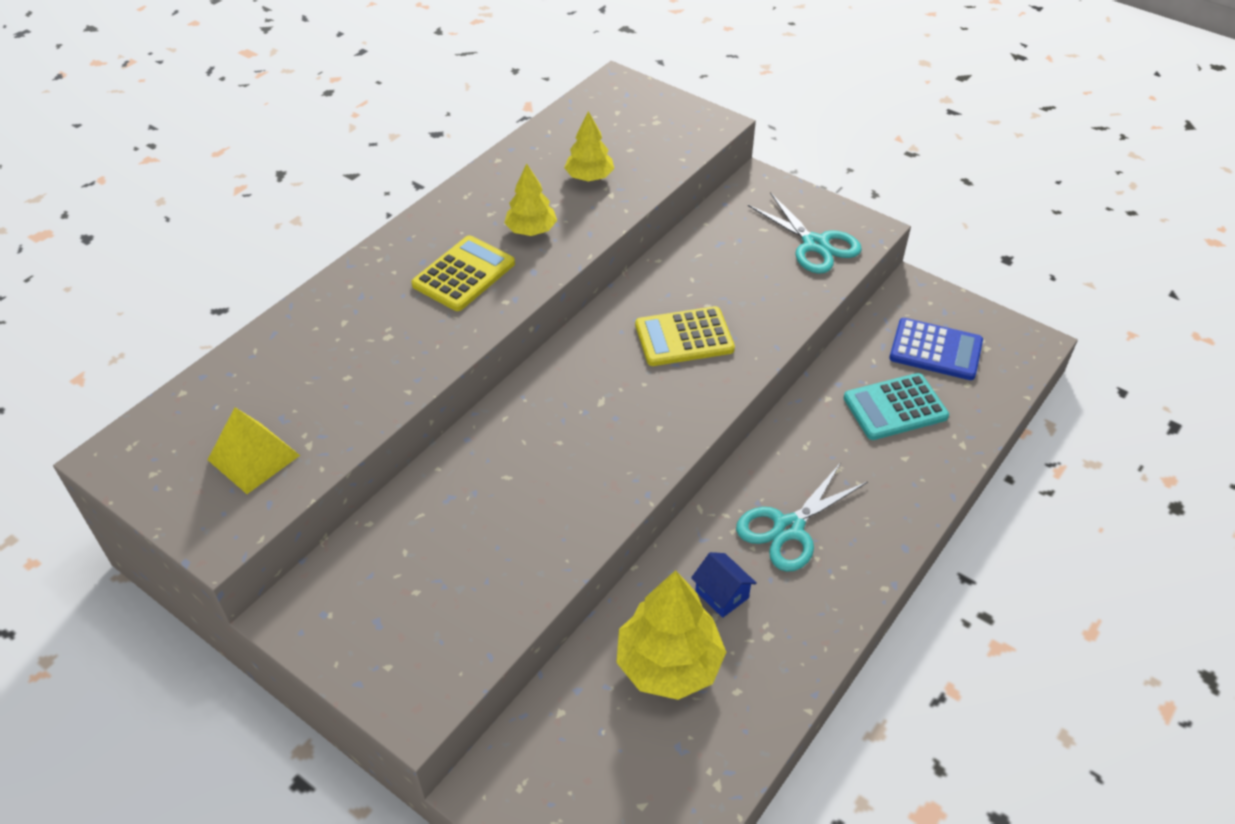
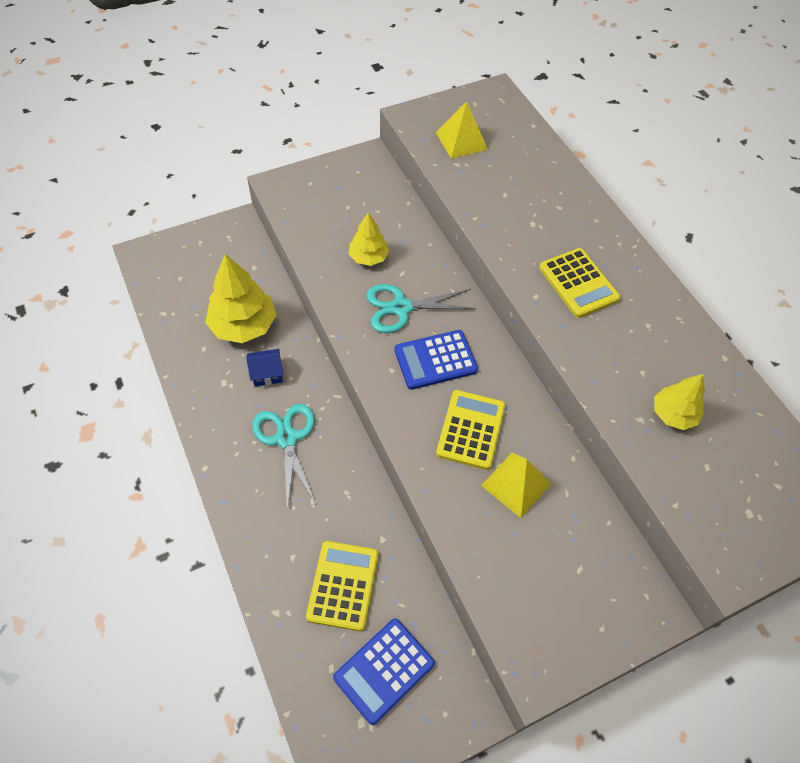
camera: 115 degrees right, 10 degrees up
(531, 230) = (614, 343): yellow tree -> yellow tree (368, 257)
(618, 395) = (435, 360): none -> blue calculator
(717, 288) = (516, 484): none -> yellow pyramid
(815, 244) = (537, 603): turquoise scissors -> turquoise scissors (401, 308)
(895, 407) = (343, 585): turquoise calculator -> yellow calculator

